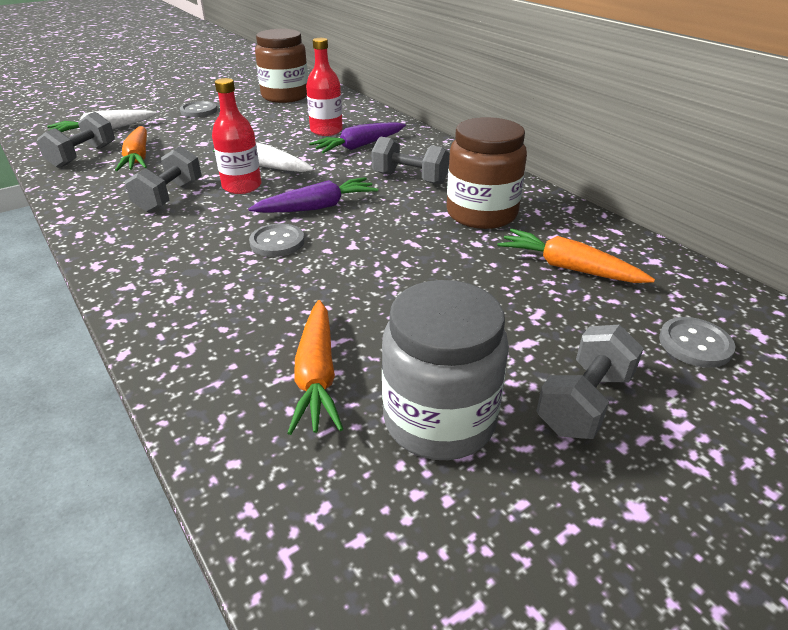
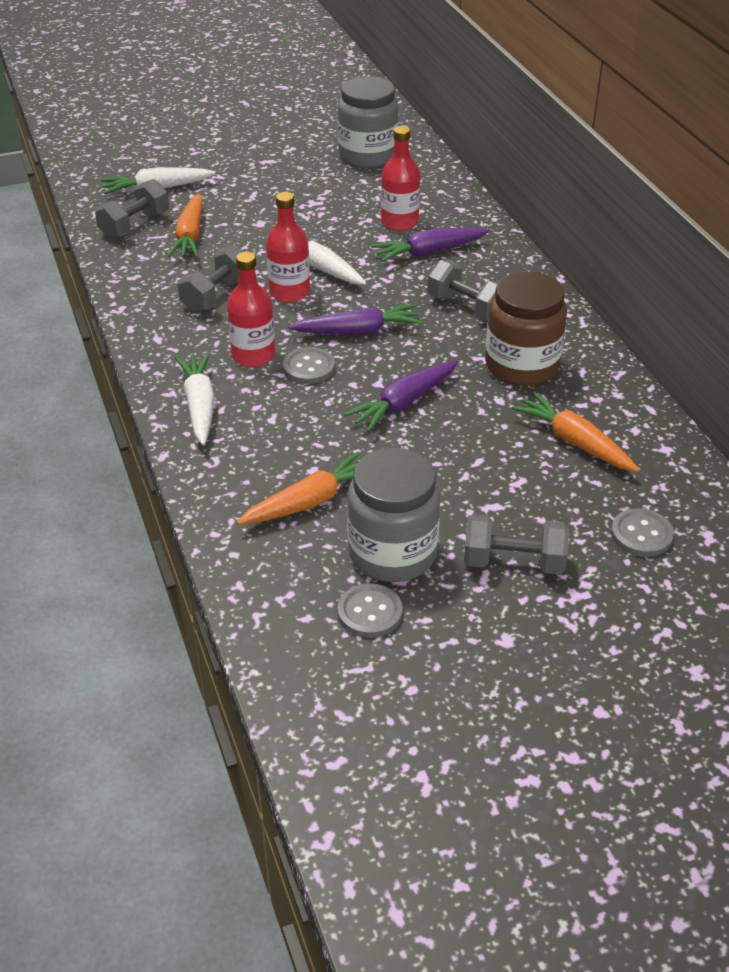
camera: 15 degrees right, 5 degrees up
(163, 293) = (199, 406): none -> white carrot
(199, 111) = (263, 169): grey button -> grey button (370, 612)
(216, 240) = (253, 355): none -> red bottle
(285, 96) = (368, 155): brown jar -> grey jar
(317, 375) = (310, 502): orange carrot -> orange carrot turned 135 degrees counterclockwise
(385, 259) = (403, 403): none -> purple carrot
(584, 402) = (513, 562): grey dumbbell -> grey dumbbell turned 45 degrees clockwise

